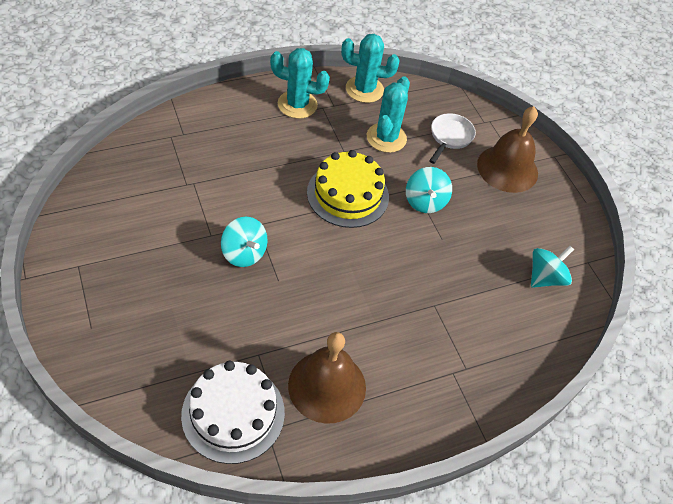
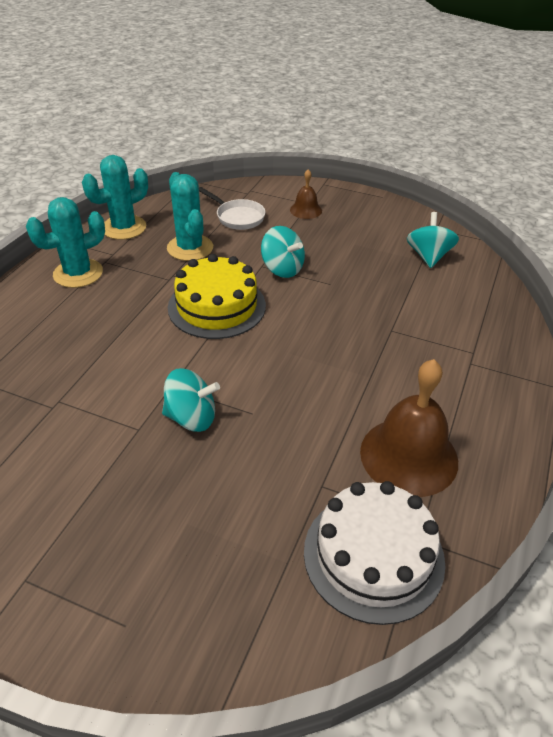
camera: 40 degrees left, 10 degrees down
(450, 137) = (237, 217): white pan -> white pan turned 150 degrees clockwise
(507, 168) = (306, 210): brown bell -> brown bell, size x0.50

